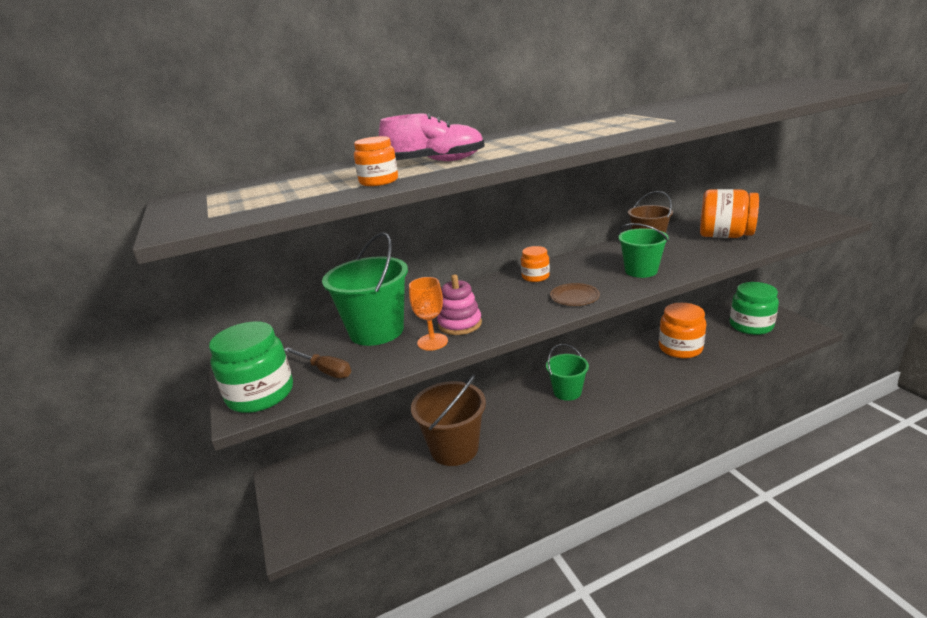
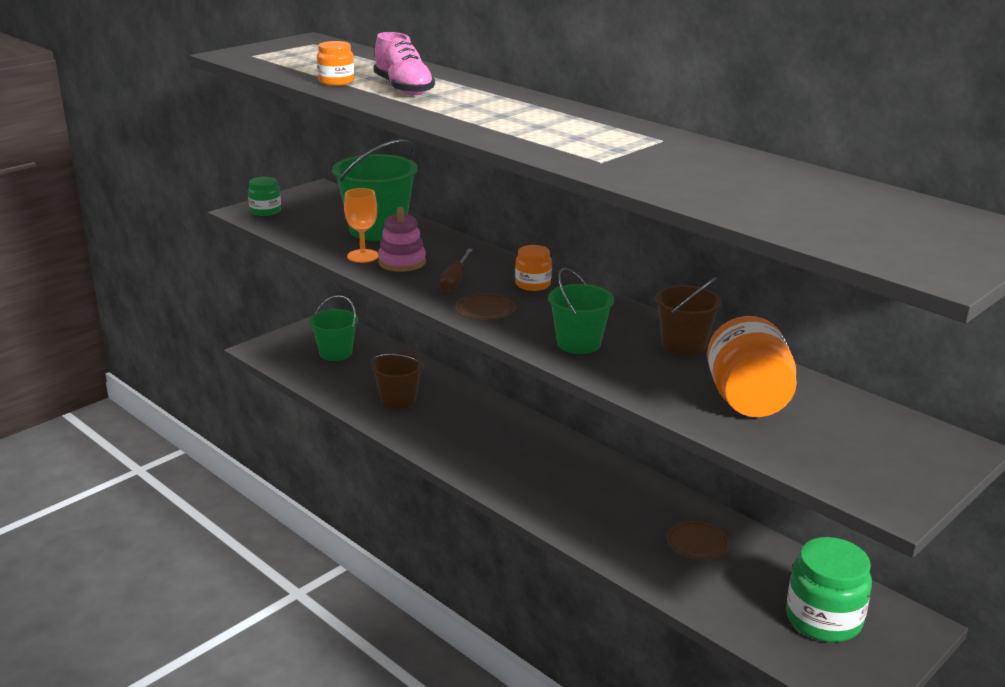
camera: 65 degrees right, 0 degrees up
(260, 394) = (265, 211): green jar -> green jar, size x0.55
(325, 370) = (304, 224): brown screwdriver -> brown screwdriver (455, 280)
(454, 448) = (398, 399): brown bucket -> brown bucket, size x0.64
(567, 392) = (533, 456): green bucket -> green bucket (335, 353)
(680, 348) = (697, 543): orange jar -> brown plate

